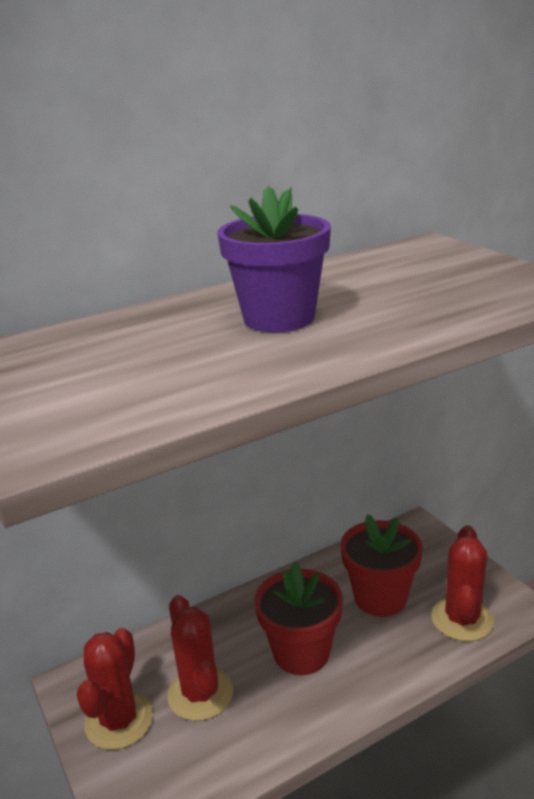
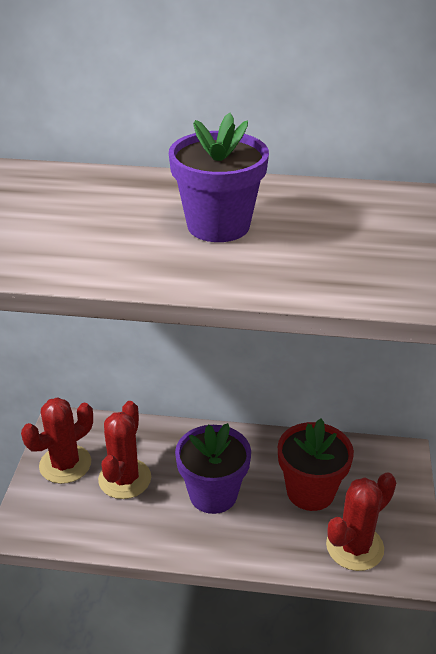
camera: 35 degrees right, 10 degrees up
(301, 652) = (213, 494): red flower pot -> purple flower pot

